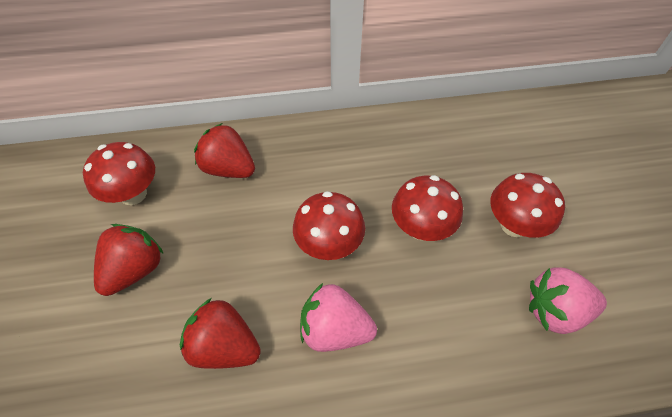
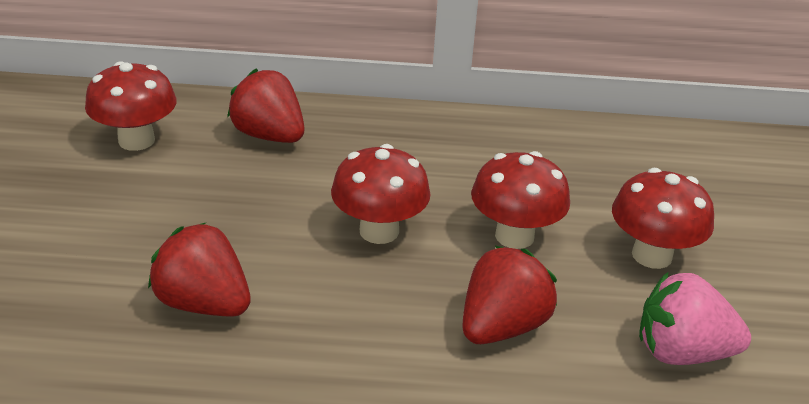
camera: 10 degrees right, 20 degrees down
(135, 270) = (114, 211): red strawberry -> red strawberry (502, 327)
(334, 329) = (357, 314): pink strawberry -> none

